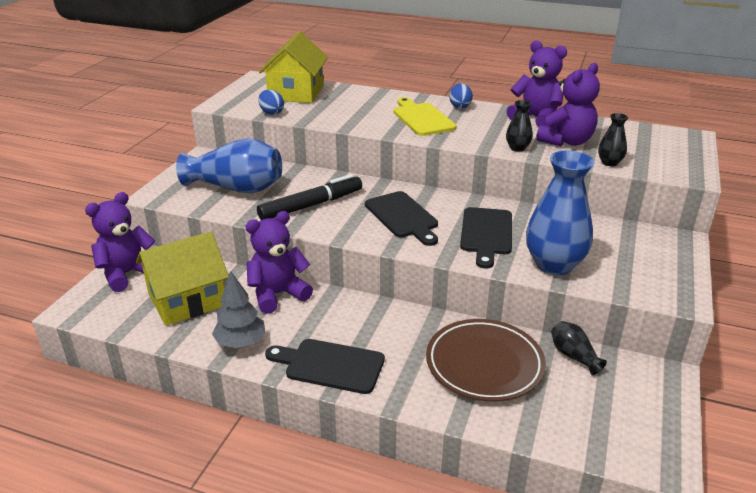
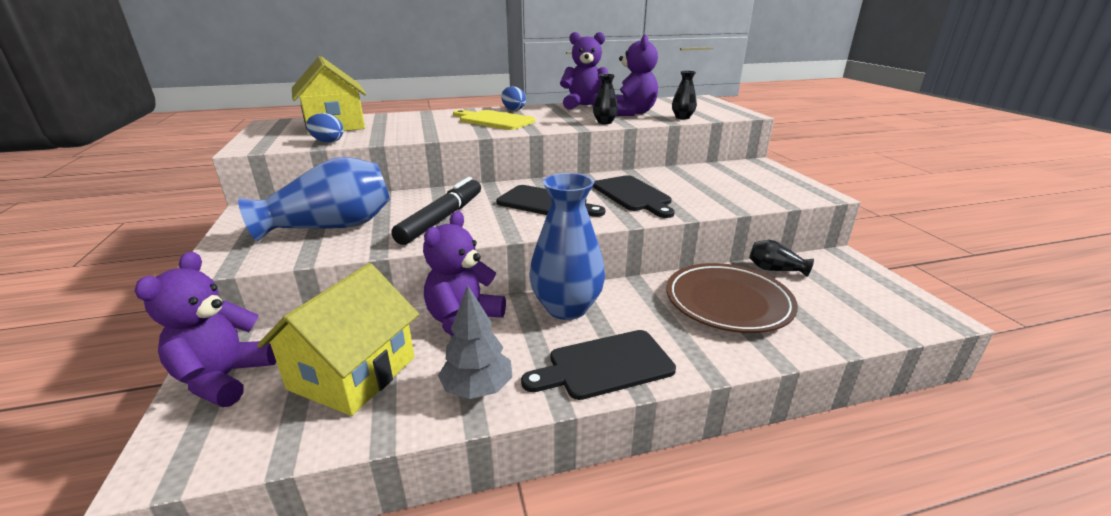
camera: 35 degrees left, 5 degrees down
(554, 264) = (713, 199): blue vase -> blue vase (566, 308)

